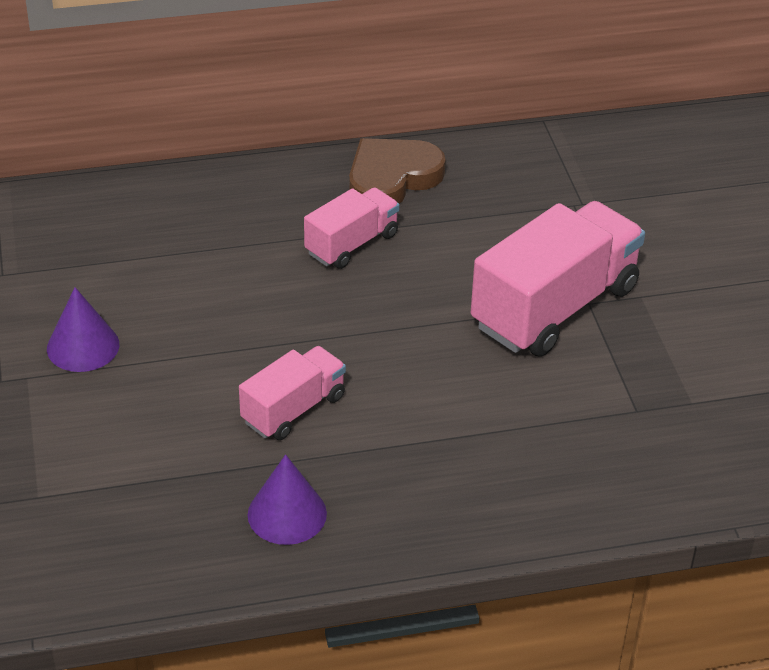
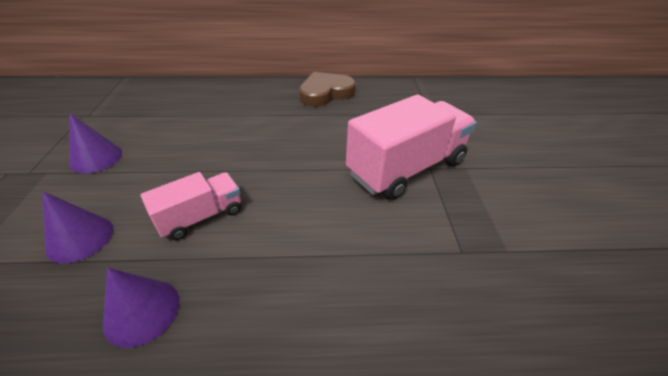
camera: 10 degrees right, 0 degrees up
(154, 453) = (80, 238): none -> purple cone
(352, 244) = (290, 120): pink truck -> none

